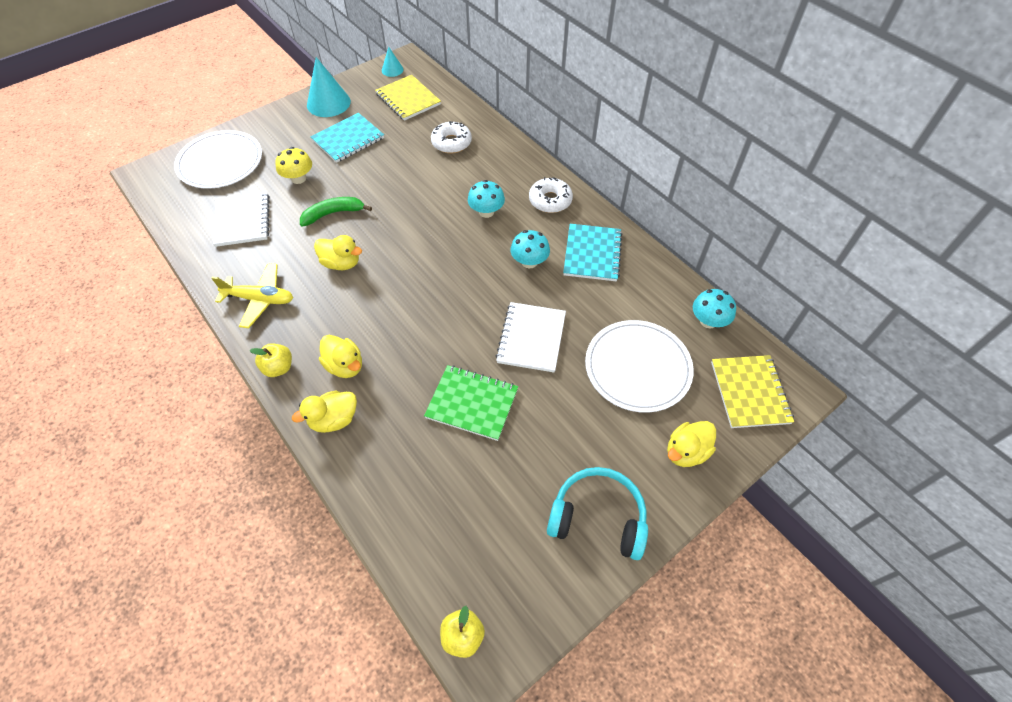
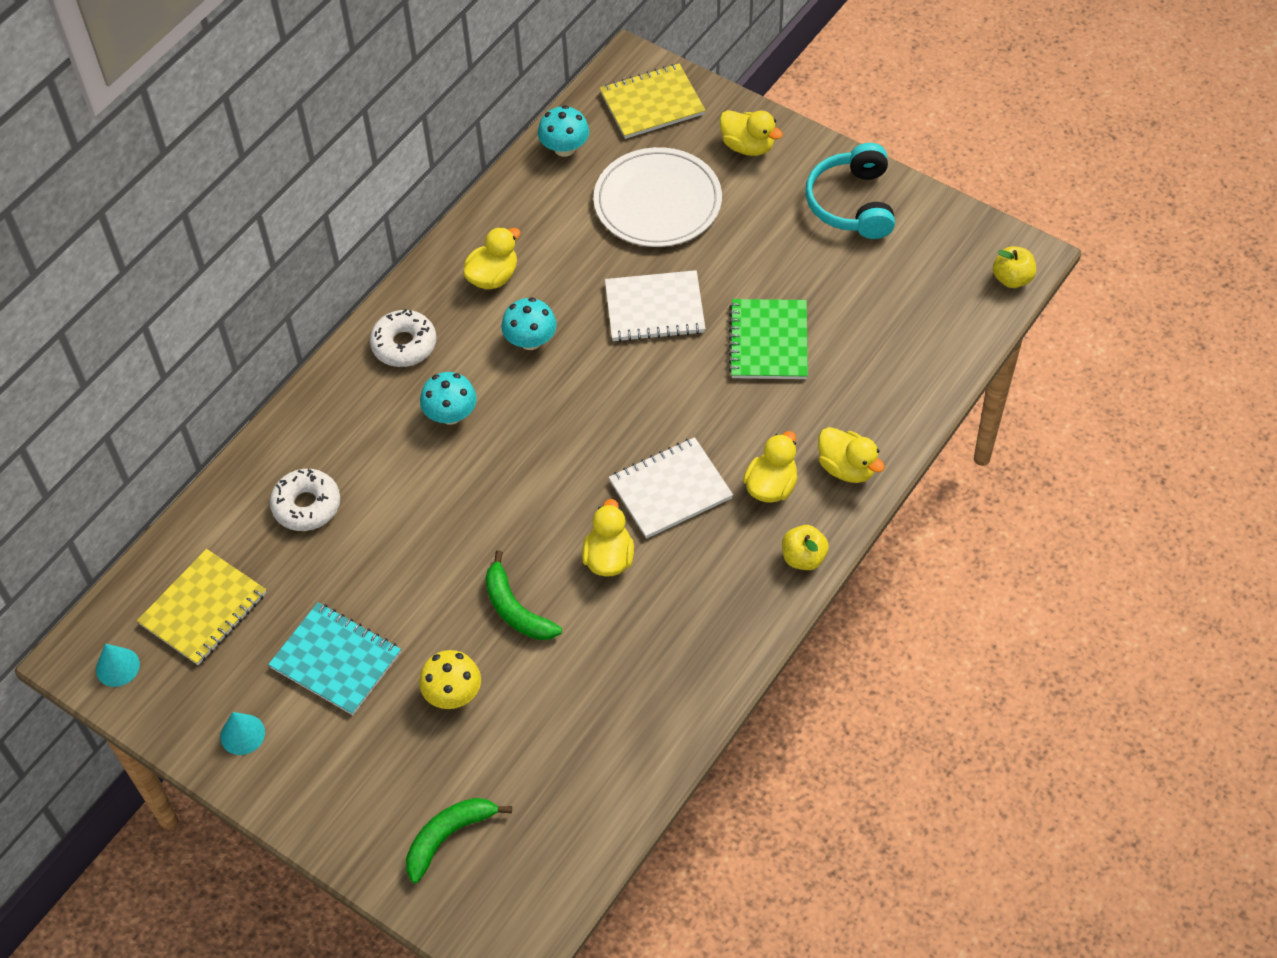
camera: 105 degrees left, 0 degrees up
(220, 162) = (449, 836): white plate -> green banana
(242, 220) = (570, 730): white notebook -> white notebook (670, 490)
(260, 299) = (708, 632): yellow plane -> none
(328, 103) = (242, 734): turquoise cone -> turquoise cone, size x0.53
(592, 254) = (493, 277): turquoise notebook -> yellow duck

